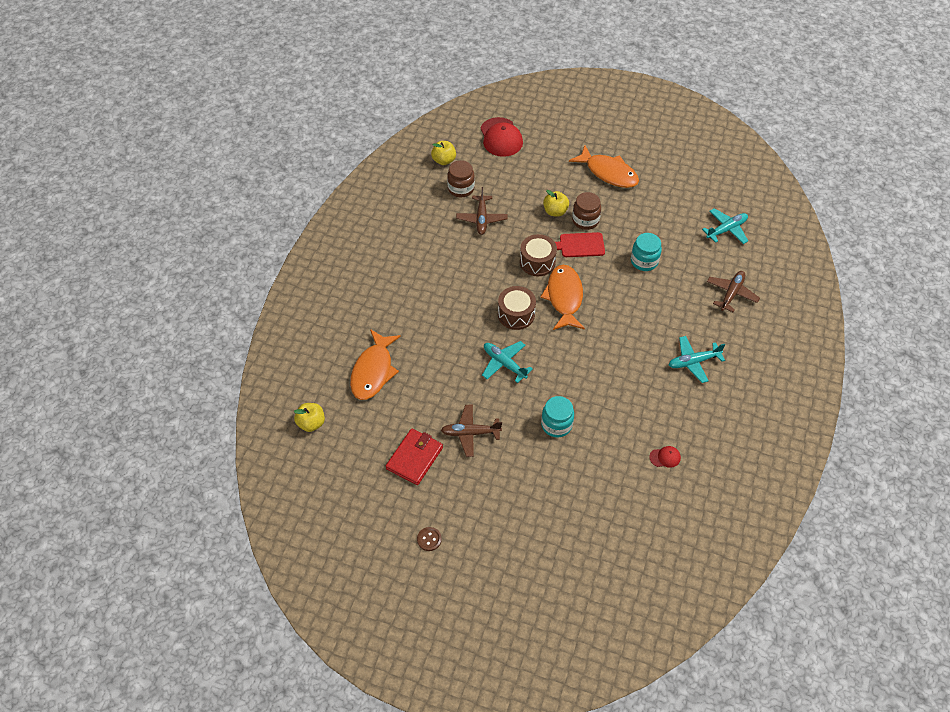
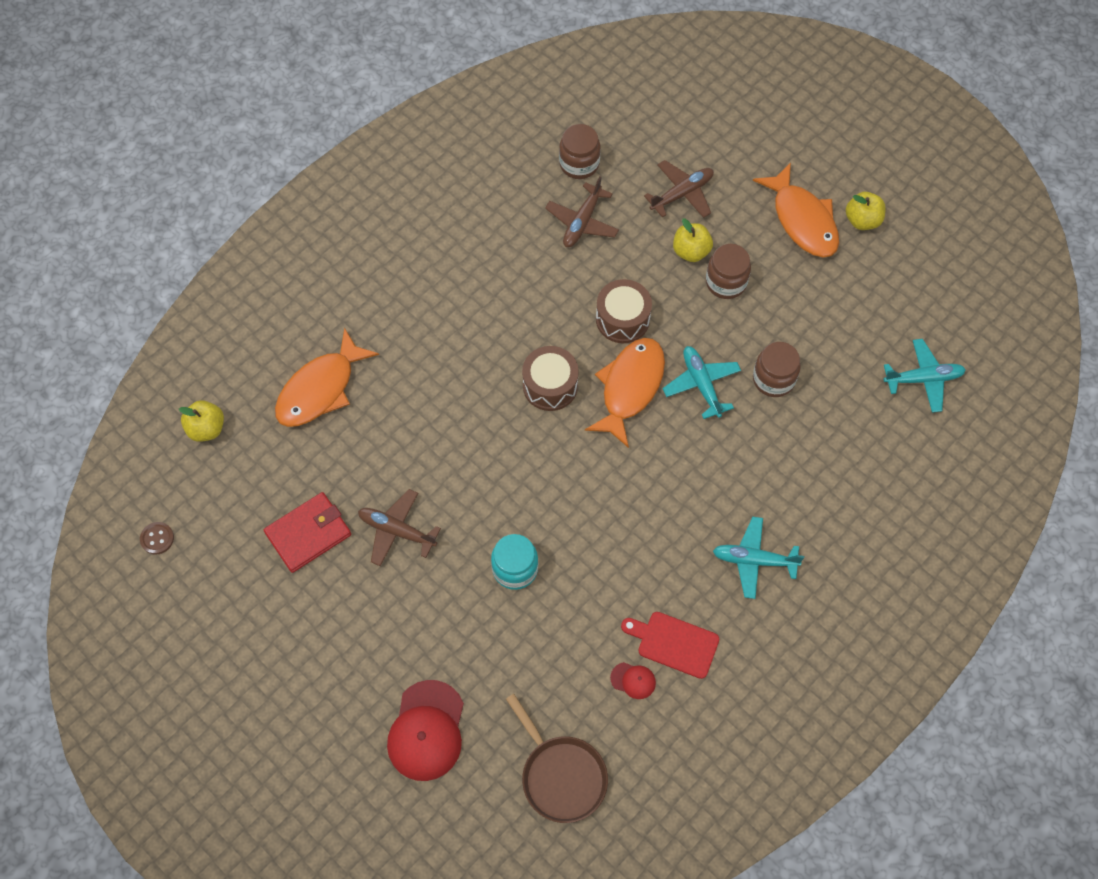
camera: 25 degrees right, 10 degrees up
(429, 539) = (268, 652): brown button -> brown button (157, 538)
(444, 160) = (579, 110): yellow apple -> yellow apple (862, 220)
(501, 137) = (679, 104): red cap -> red cap (426, 731)
(504, 364) = (495, 451): turquoise plane -> turquoise plane (701, 384)
(579, 245) = (695, 317): red cutting board -> red cutting board (674, 643)
(644, 261) = (773, 379): turquoise jar -> brown jar
(655, 530) = (560, 775): none -> brown pan
(731, 293) = (870, 481): brown plane -> brown plane (682, 194)

